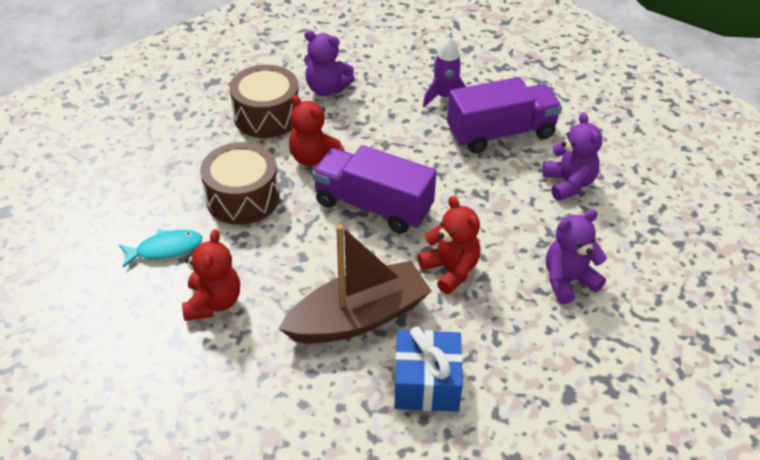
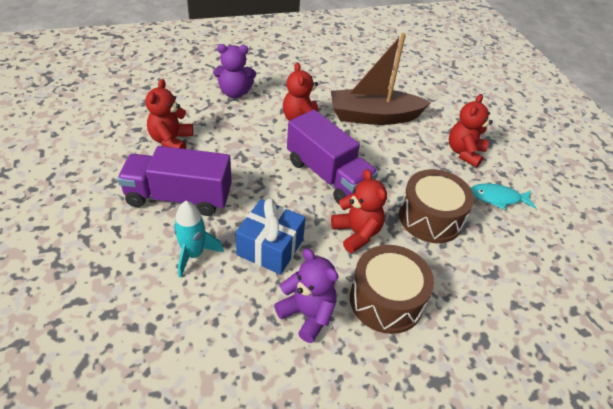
camera: 160 degrees left, 0 degrees up
(426, 383) = (351, 80): blue gift -> blue gift (270, 247)
(444, 97) = (194, 254): purple rocket -> turquoise rocket
(568, 184) = (171, 141): purple teddy bear -> red teddy bear

